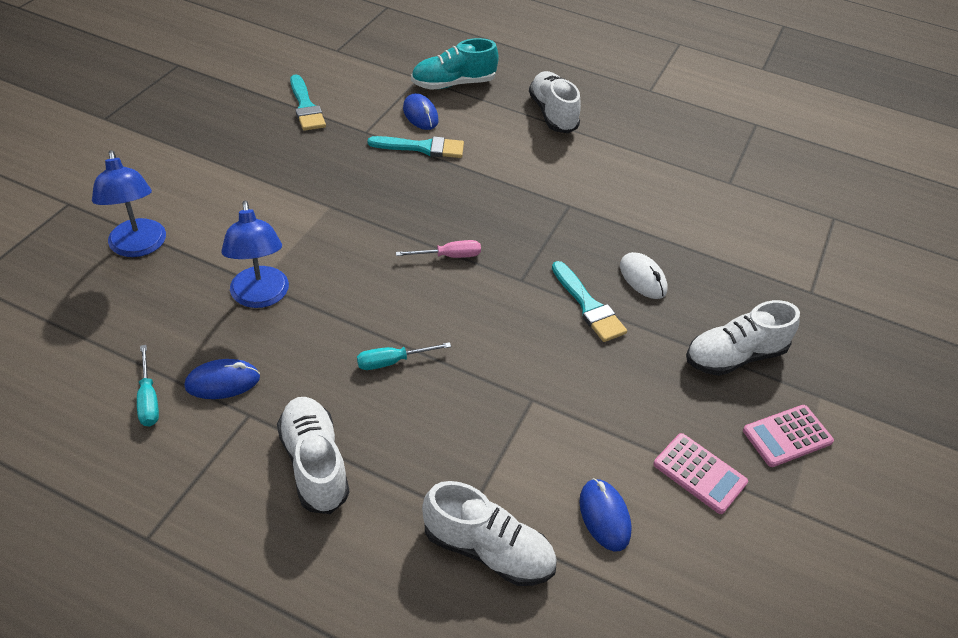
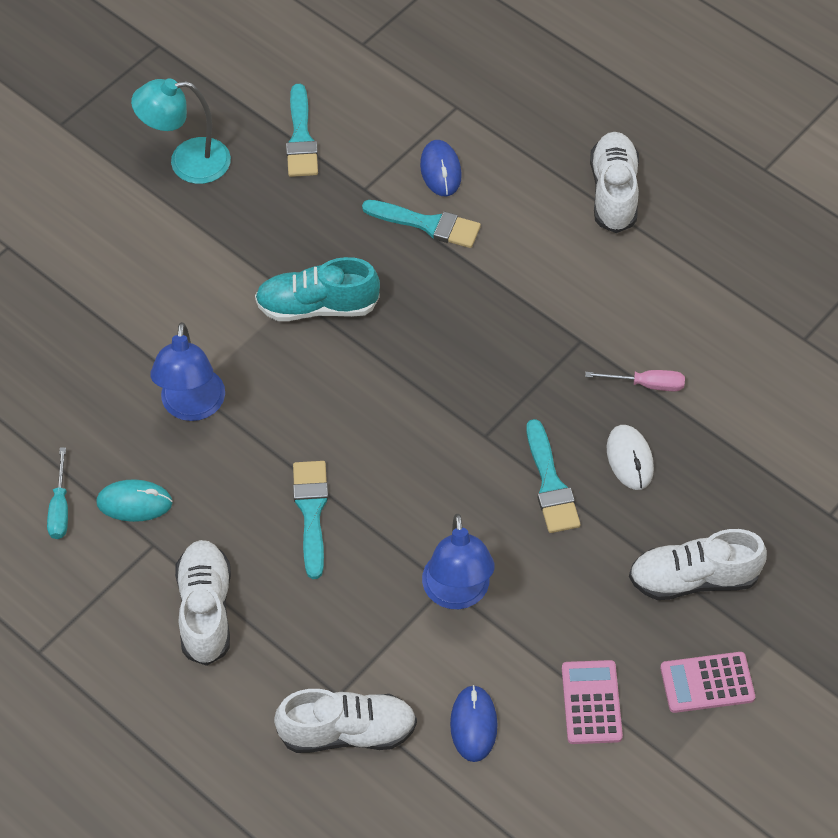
camera: 20 degrees right, 10 degrees up
(139, 247) = (75, 319): blue lamp -> blue lamp (457, 594)
(217, 131) = (187, 162): none -> turquoise lamp
(222, 382) = (134, 503): blue mouse -> turquoise mouse
(392, 361) = (311, 512): turquoise screwdriver -> turquoise brush
(449, 256) = (412, 389): pink screwdriver -> pink screwdriver (647, 384)
(453, 84) = (499, 123): turquoise shoe -> turquoise shoe (317, 306)
(488, 550) = (347, 732): white shoe -> white shoe turned 45 degrees counterclockwise
(699, 473) = (591, 702): pink calculator -> pink calculator turned 150 degrees counterclockwise

